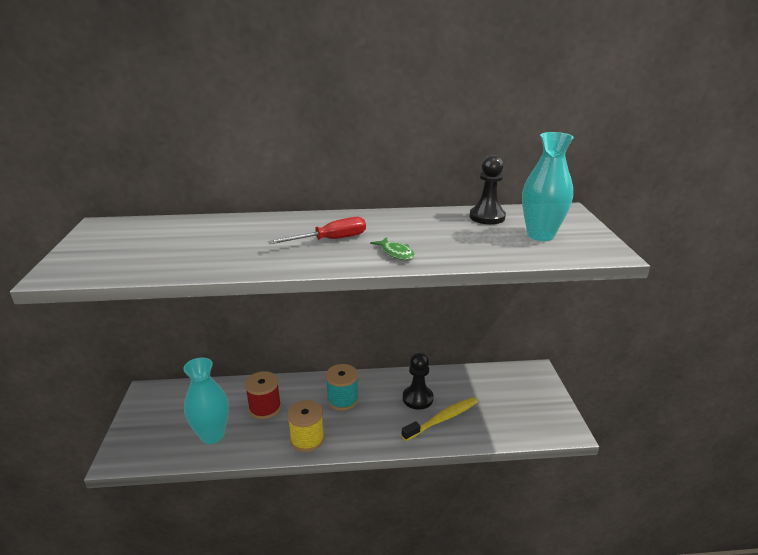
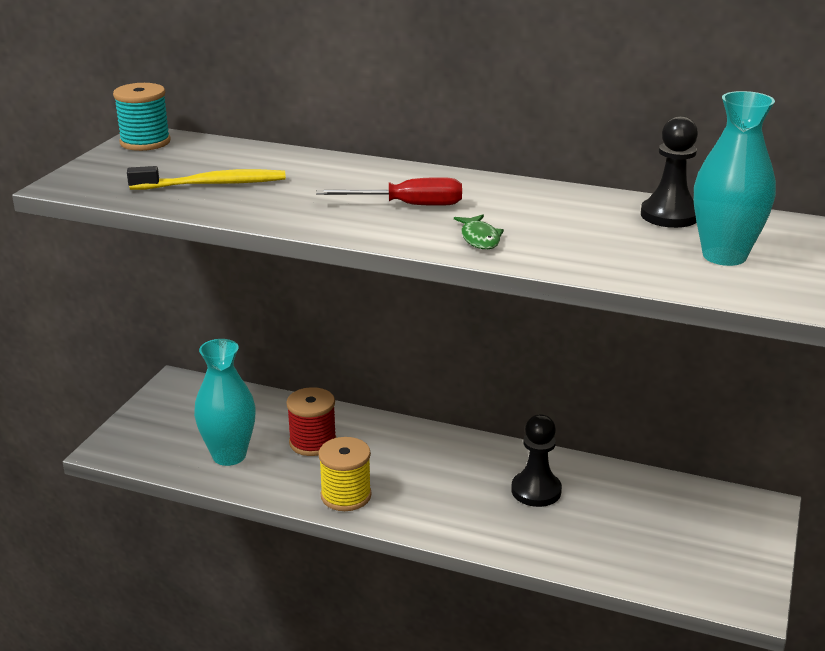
camera: 25 degrees right, 0 degrees up
(342, 400) = (424, 462): turquoise spool -> turquoise spool (145, 142)
(442, 419) = (555, 528): yellow toothbrush -> yellow toothbrush (213, 184)

